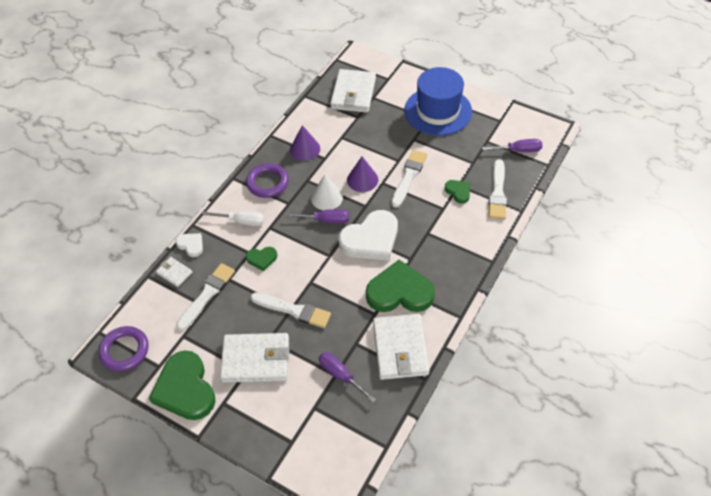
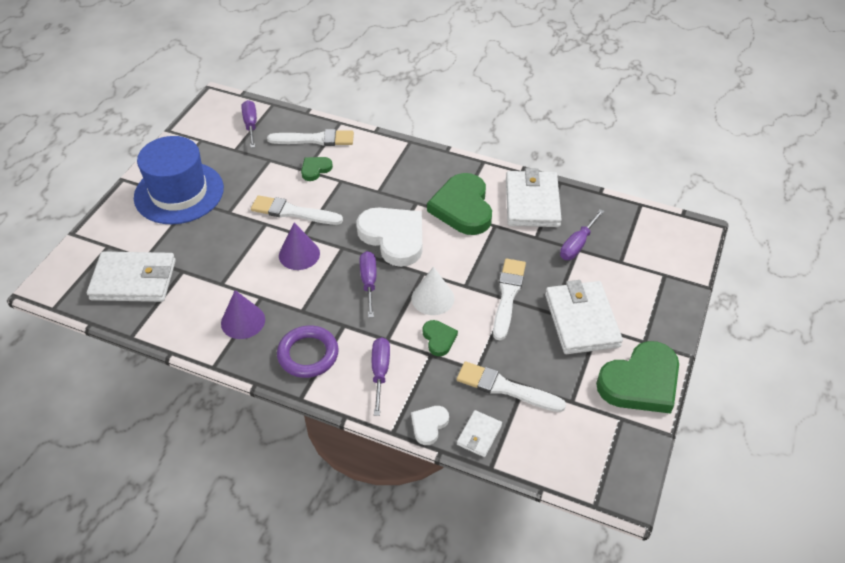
camera: 100 degrees left, 5 degrees down
(124, 350) = (612, 464): purple ring -> none
(242, 221) = (380, 372): white screwdriver -> purple screwdriver
(326, 197) = (331, 286): white cone -> white cone (432, 298)
(400, 348) = (532, 202): white wallet -> white wallet turned 75 degrees counterclockwise

